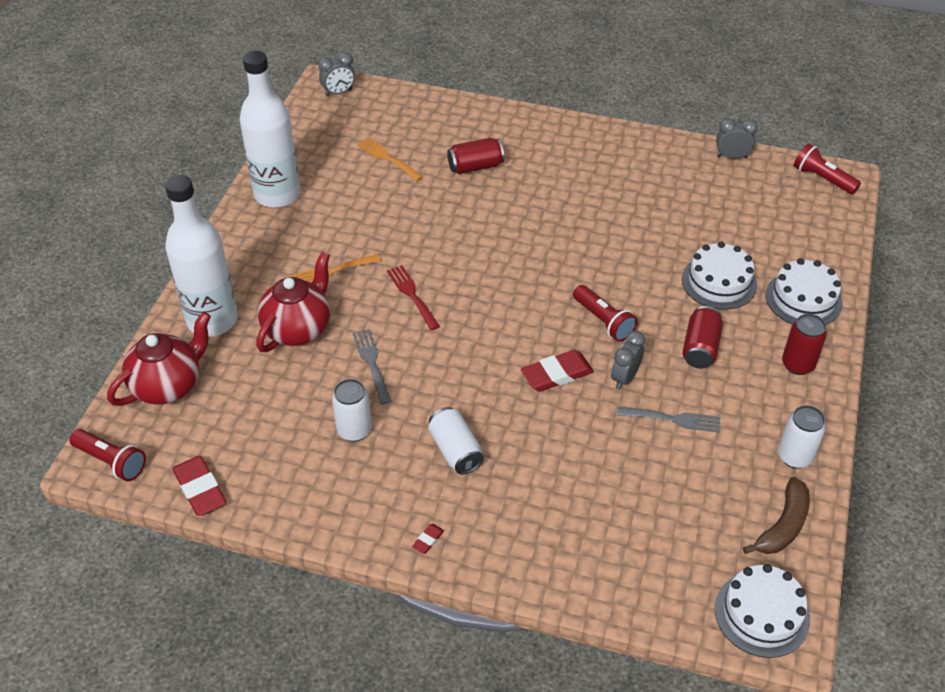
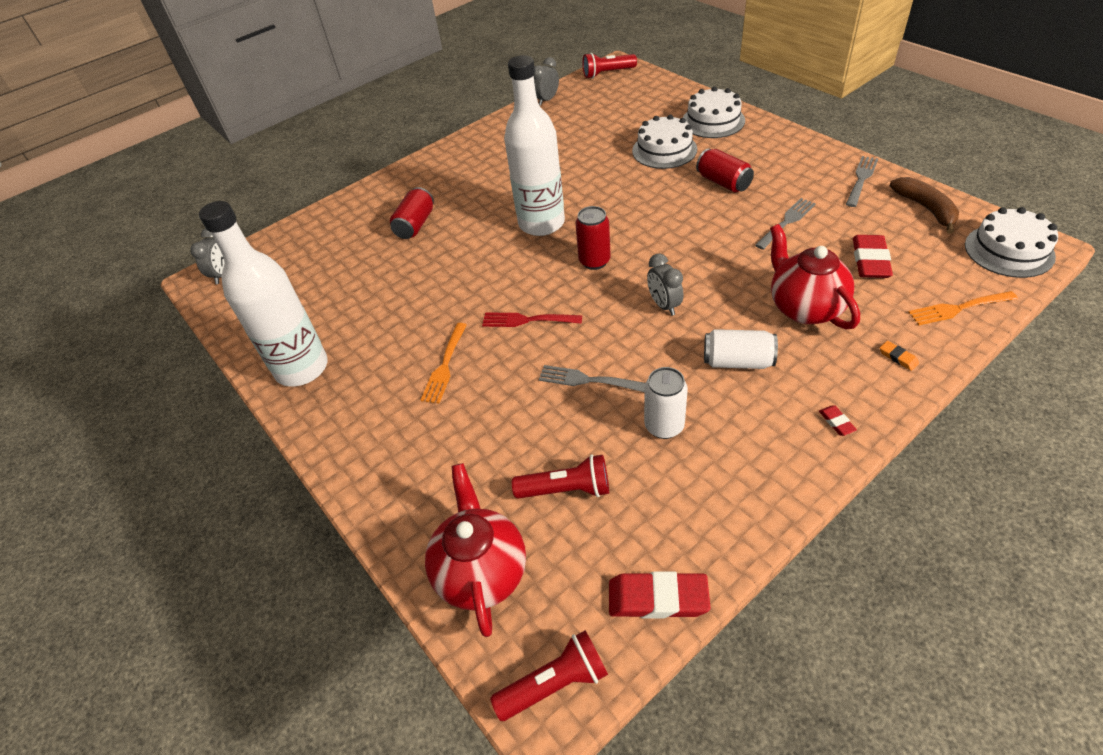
camera: 50 degrees left, 0 degrees up
(212, 320) = (421, 490): white bottle -> white bottle (541, 223)
(298, 329) = (497, 420): red teapot -> red teapot (804, 308)
(387, 158) = (344, 273): orange fork -> orange fork (958, 308)
(535, 561) = (898, 357): none -> orange eraser
(557, 374) = (693, 266): red eraser -> red eraser (870, 260)
(603, 321) = (656, 219): red flashlight -> red flashlight (566, 489)
(625, 378) = (725, 230): grey clock -> grey clock (664, 305)
(795, 457) = (861, 179): white can -> grey fork
(797, 364) = (773, 146): red can -> red can (594, 261)

